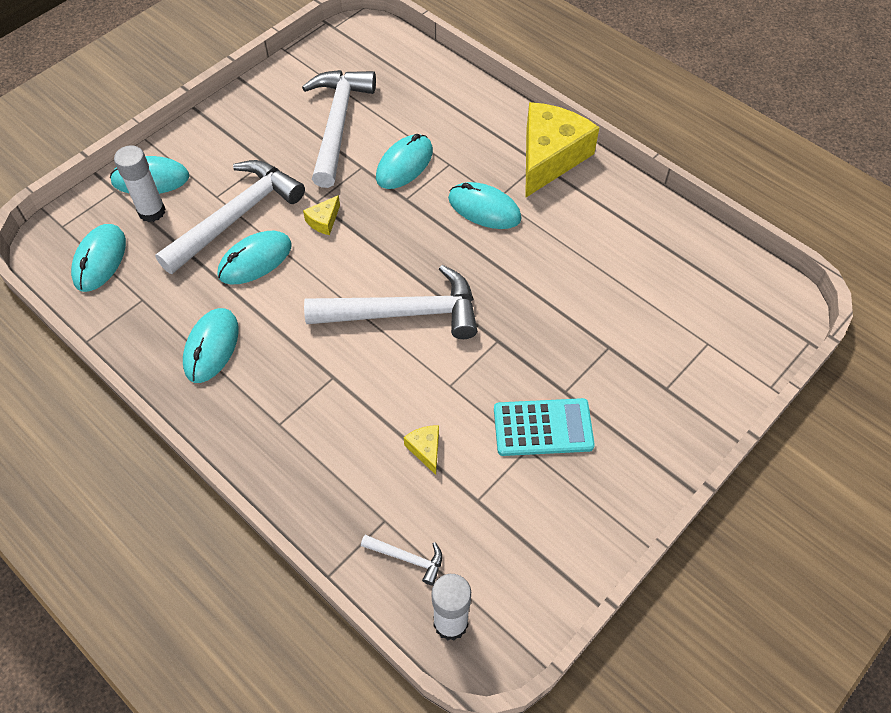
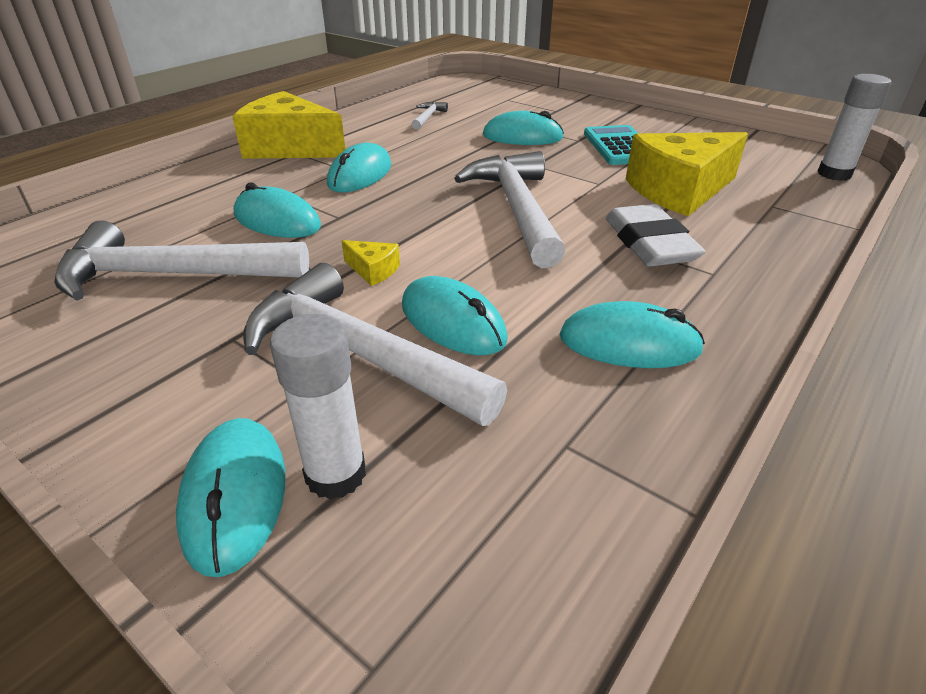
camera: 95 degrees left, 20 degrees down
(100, 260) = (479, 542): turquoise mouse -> turquoise mouse (522, 137)
(331, 394) = (649, 243): none -> white eraser
(407, 558) = (798, 193): white hammer -> white hammer (428, 117)
(425, 449) = (679, 190): yellow cheese -> yellow cheese, size x2.45

